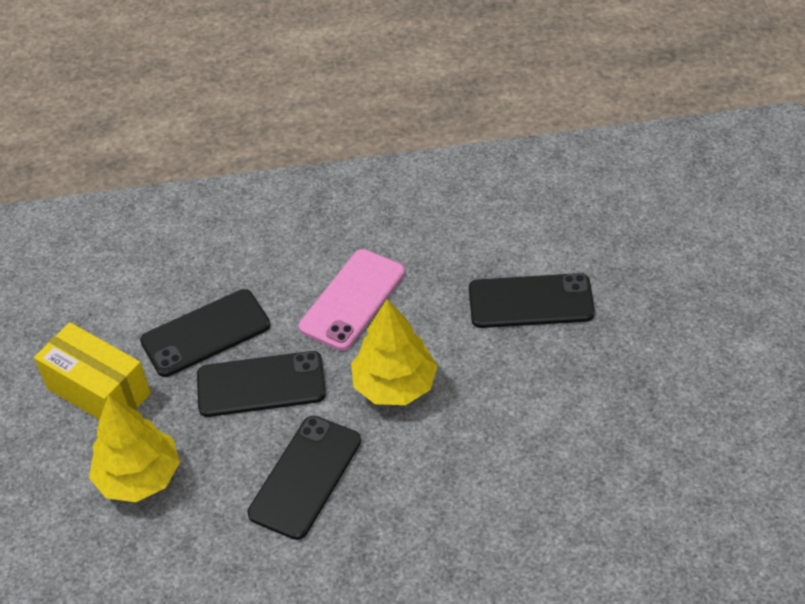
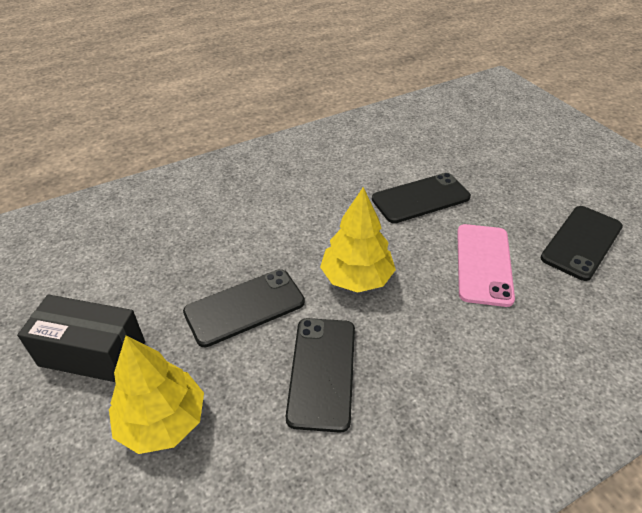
camera: 25 degrees left, 5 degrees down
(98, 391) = (92, 354): yellow box -> black box
(205, 333) = (177, 280): black phone -> black phone (581, 242)
(352, 300) = (289, 227): pink phone -> pink phone (483, 264)

